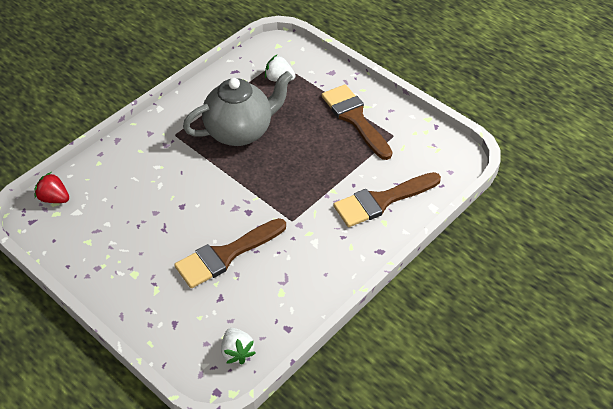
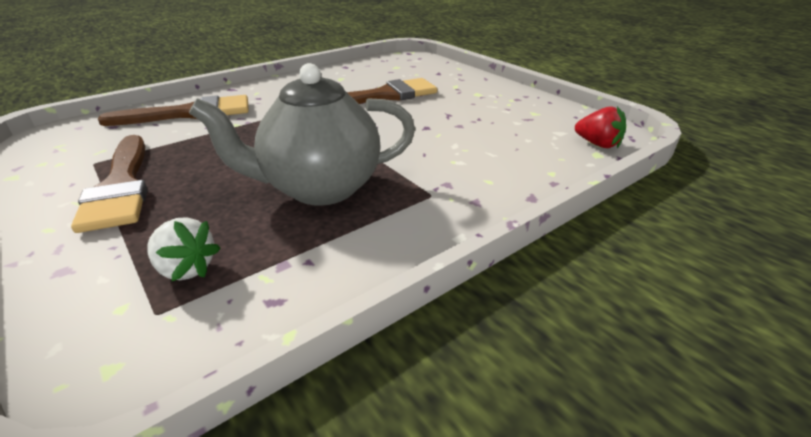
camera: 170 degrees left, 15 degrees down
(237, 352) = (389, 61): white strawberry -> none

